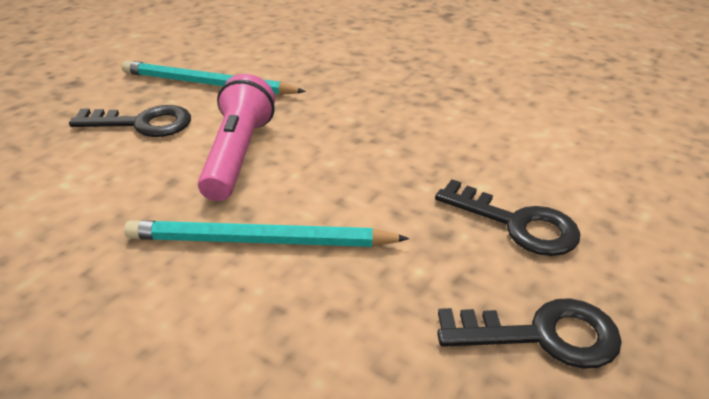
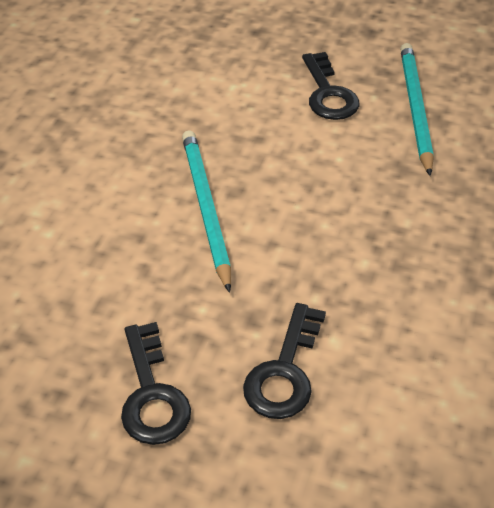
camera: 75 degrees right, 10 degrees up
(238, 154) = (310, 163): pink flashlight -> none

